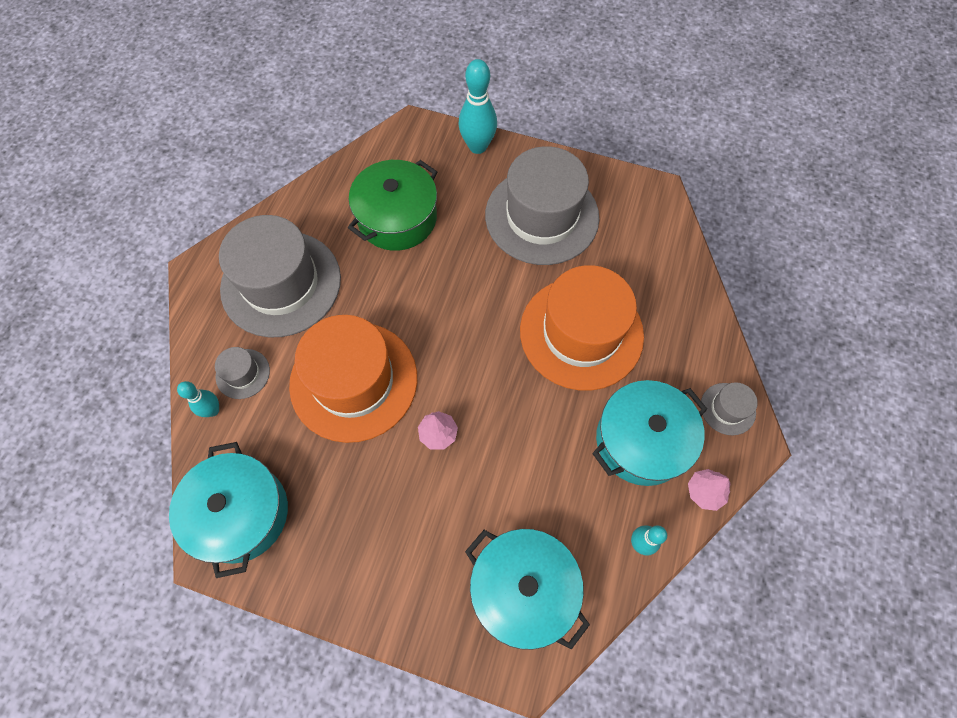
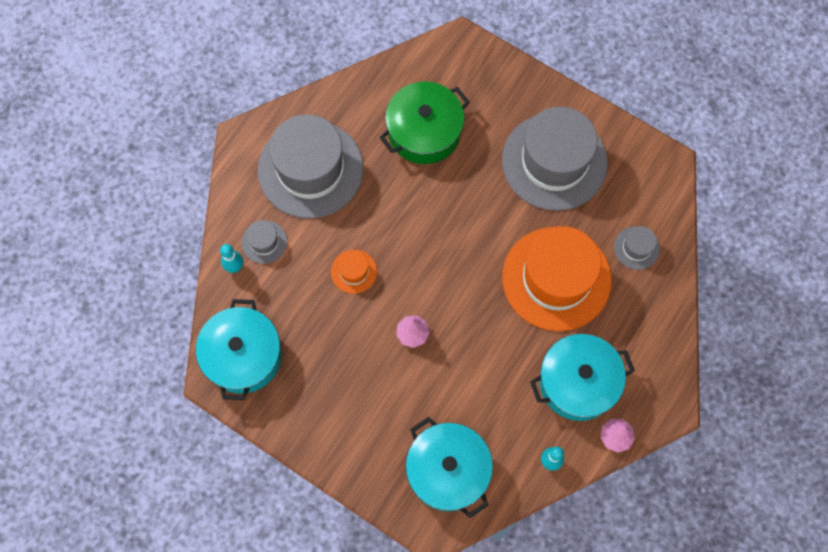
camera: 15 degrees right, 5 degrees up
(354, 381) = (354, 271): orange hat -> orange hat, size x0.42
(477, 146) = (515, 77): turquoise bowling pin -> none
(727, 409) = (659, 375): grey hat -> grey hat (636, 248)

